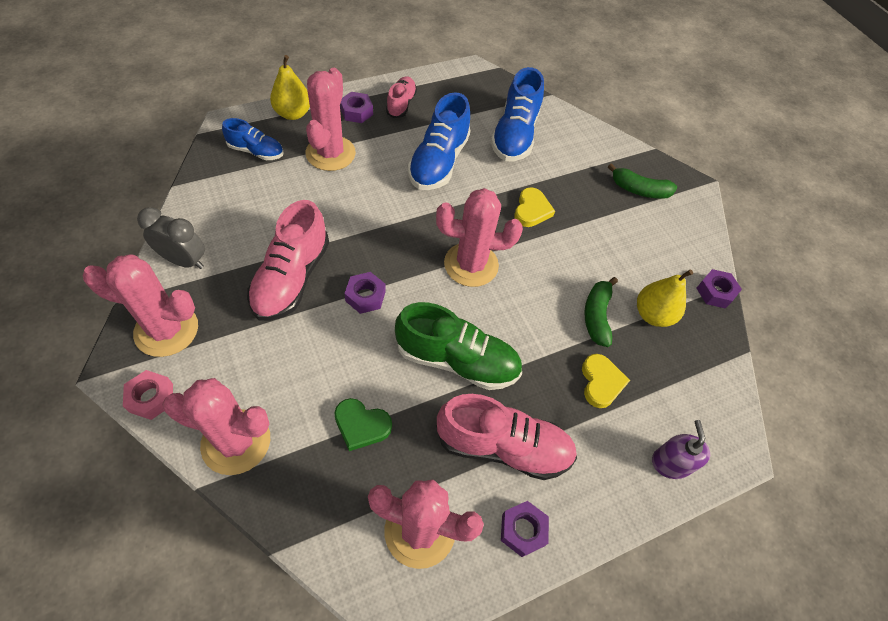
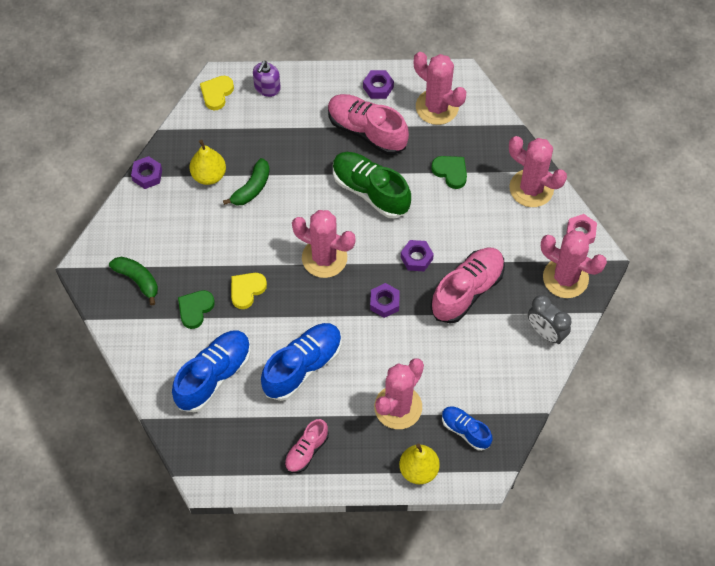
camera: 150 degrees left, 5 degrees up
(356, 112) = (355, 453): purple nut -> purple nut (384, 302)
(568, 181) = (195, 309): none -> green heart
(601, 382) = (279, 145): yellow heart -> yellow heart (216, 93)

